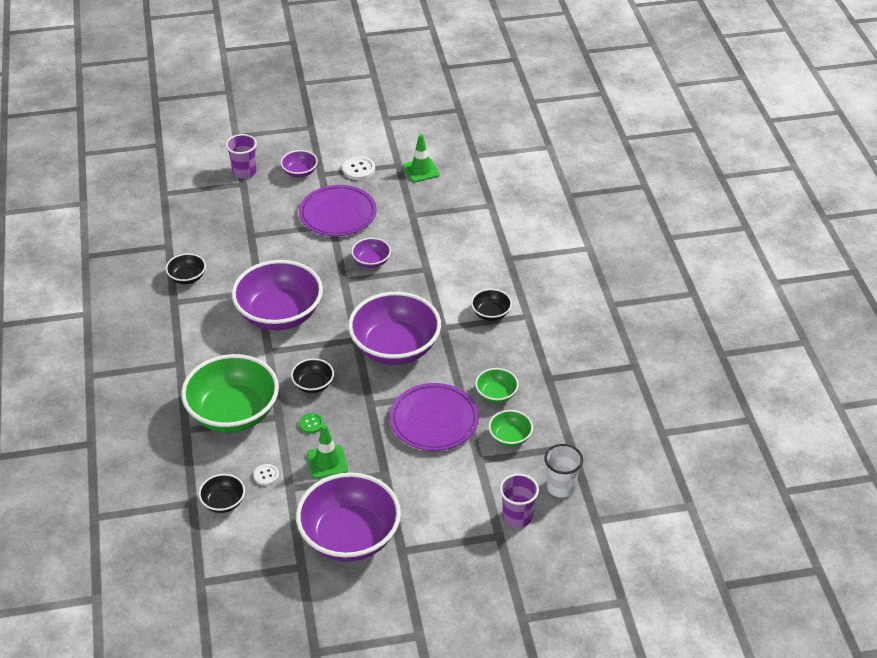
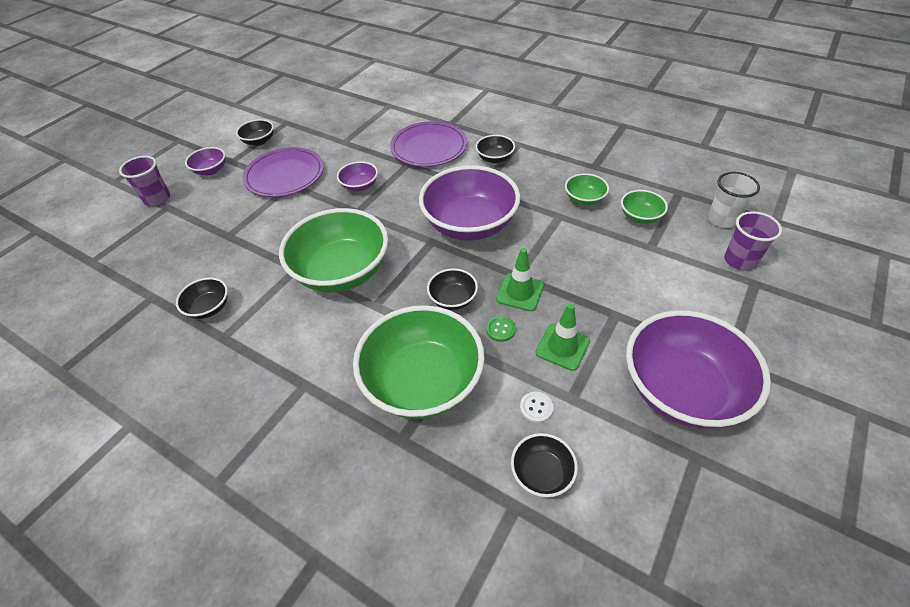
camera: 45 degrees left, 5 degrees up
(279, 314) = (342, 272): purple bowl -> green bowl
(358, 169) = (259, 141): white button -> black bowl
(421, 170) = (309, 115): green traffic cone -> green traffic cone (520, 292)
(434, 420) = (578, 247): purple plate -> purple plate (429, 147)

